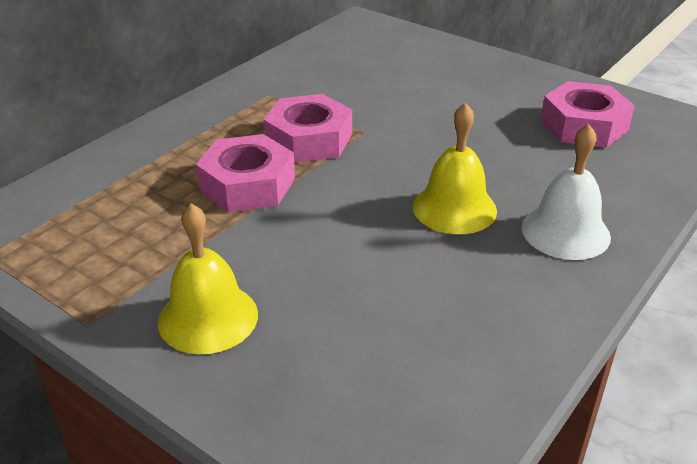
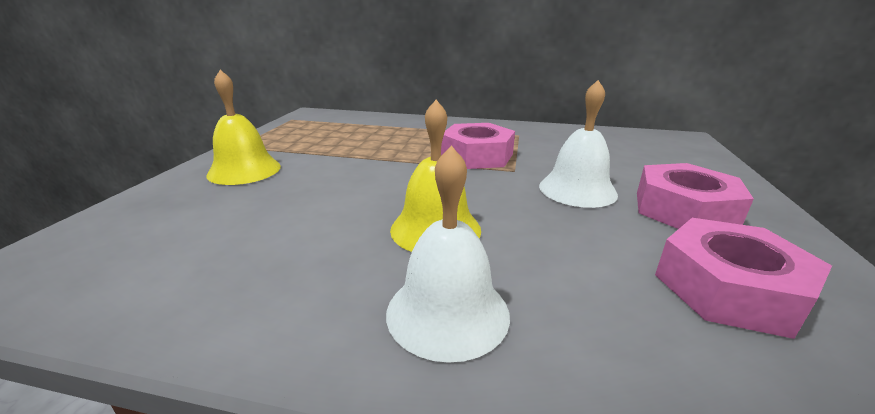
camera: 65 degrees right, 10 degrees down
(247, 185) = (399, 151): pink nut -> pink nut (684, 210)
(428, 118) = (577, 190): none -> white bell

